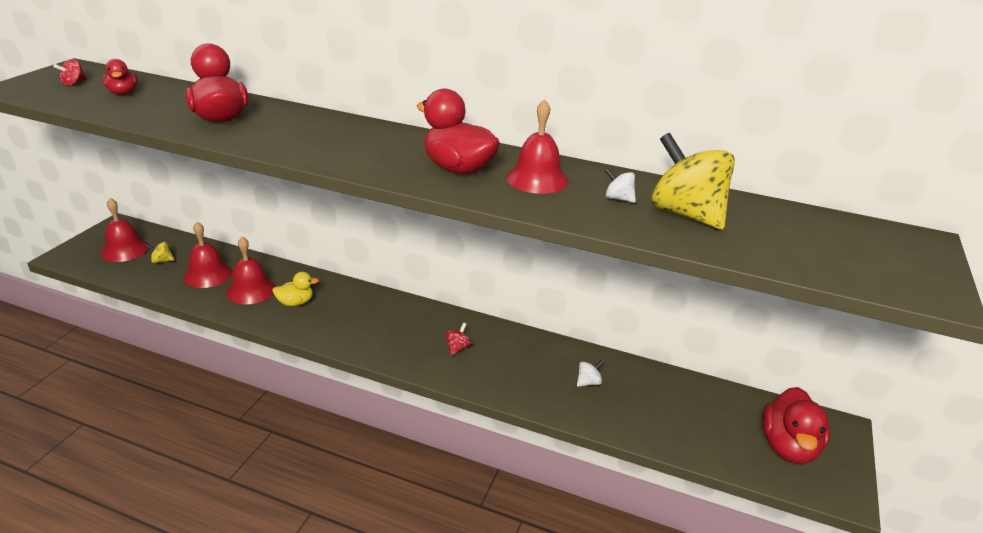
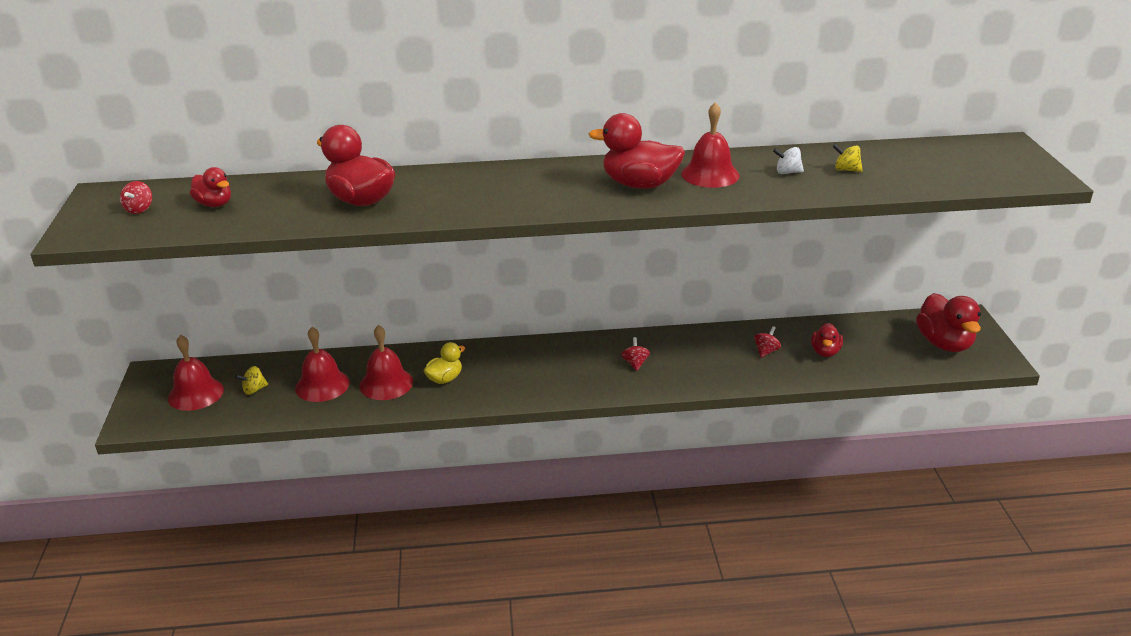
camera: 25 degrees left, 0 degrees up
(588, 382) = (766, 351): white spinning top -> red spinning top
(647, 405) = (825, 352): none -> red duck
(686, 214) = (846, 170): yellow spinning top -> yellow spinning top, size x0.41

